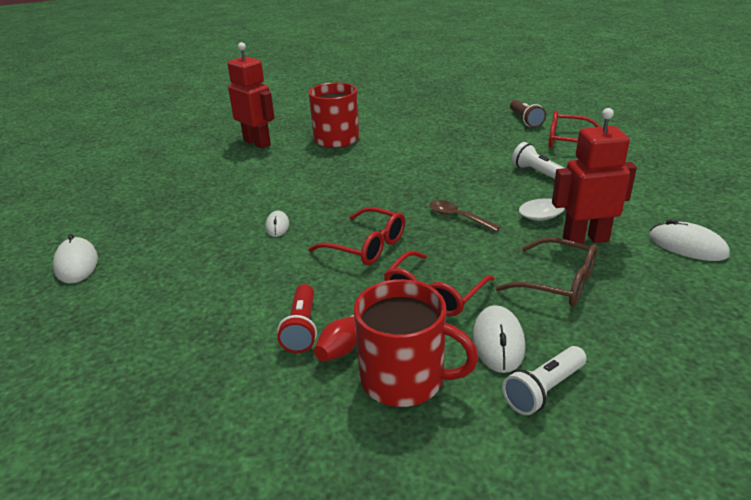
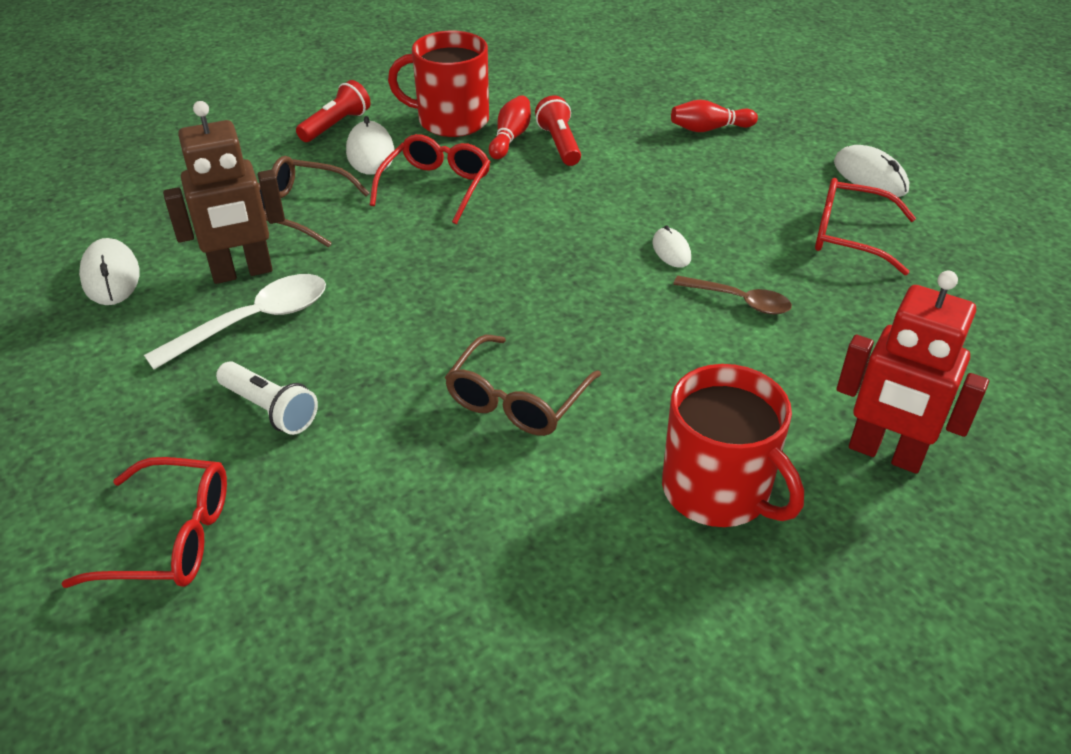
camera: 165 degrees right, 10 degrees up
(145, 329) = (709, 129): none -> red bowling pin
(366, 246) = (532, 233): red glasses -> red glasses (849, 236)
(409, 168) = (517, 400): none -> brown glasses
(458, 217) = (416, 292): brown spoon -> brown spoon (740, 301)
(525, 120) = (248, 643): brown flashlight -> none
(544, 390) = (336, 125): white flashlight -> red flashlight
(585, 239) = (242, 272): red robot -> brown robot
(687, 246) = (111, 276): white mouse -> white mouse turned 45 degrees clockwise

